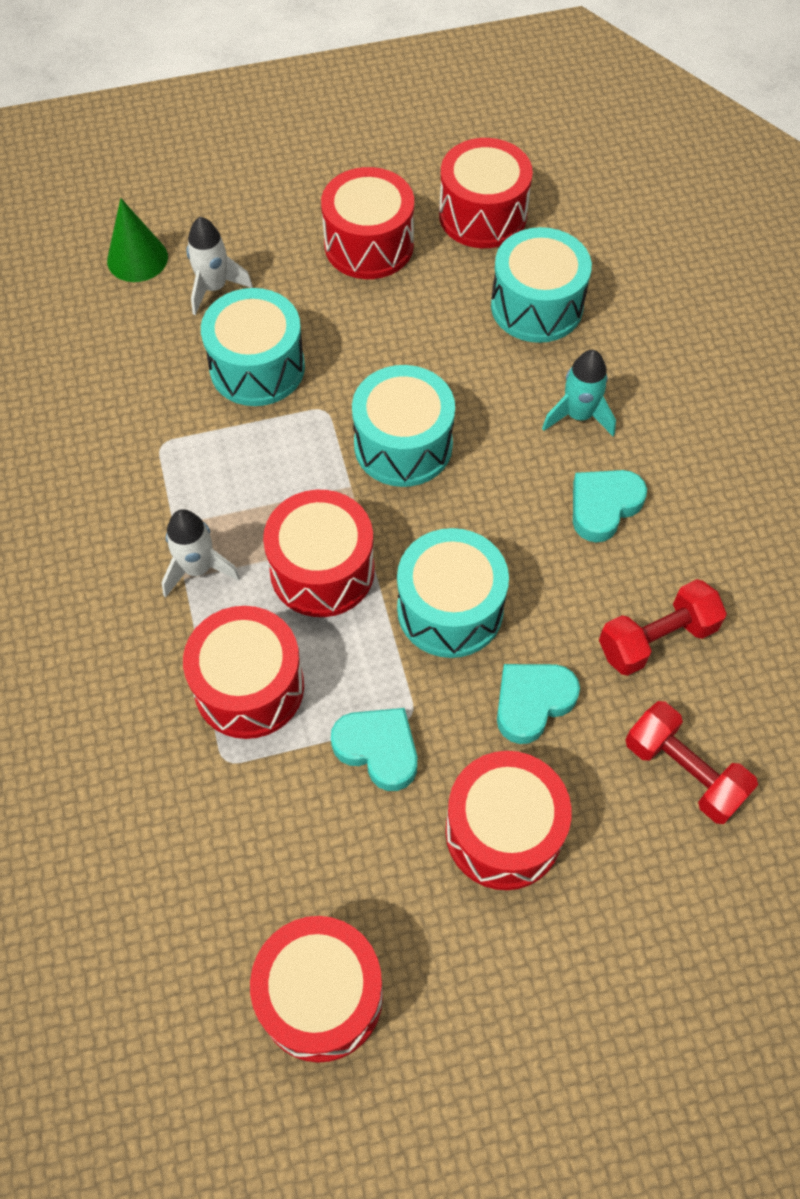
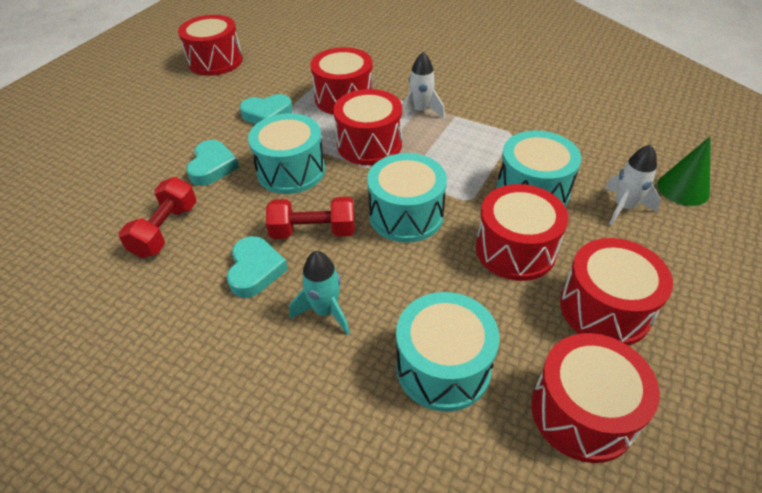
camera: 135 degrees right, 15 degrees down
(503, 832) = (186, 126): red drum -> red drum (515, 249)
(684, 771) = (110, 191): red dumbbell -> red dumbbell (313, 231)

